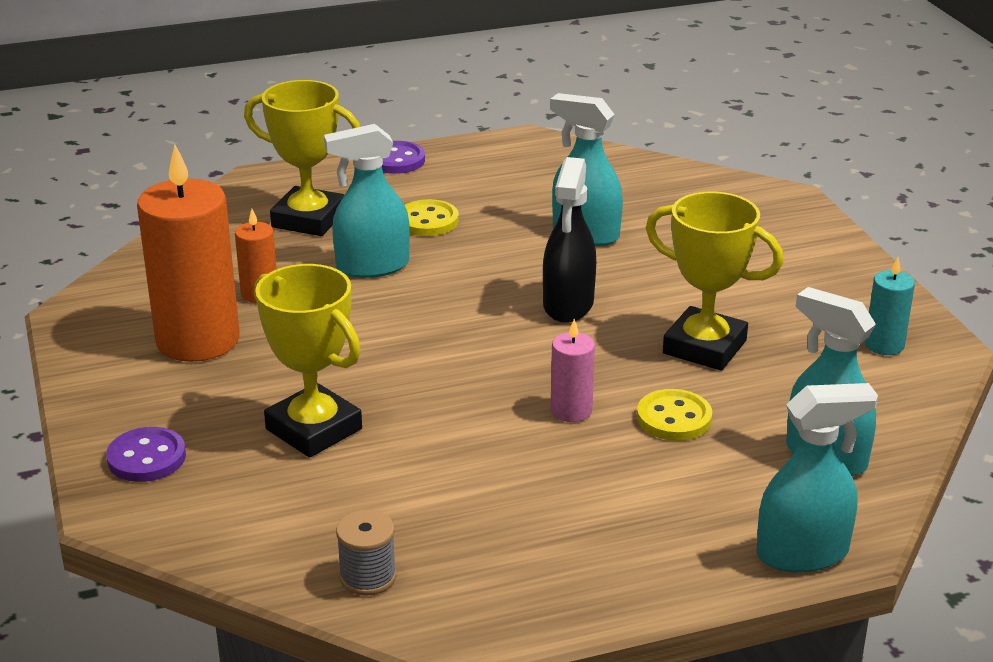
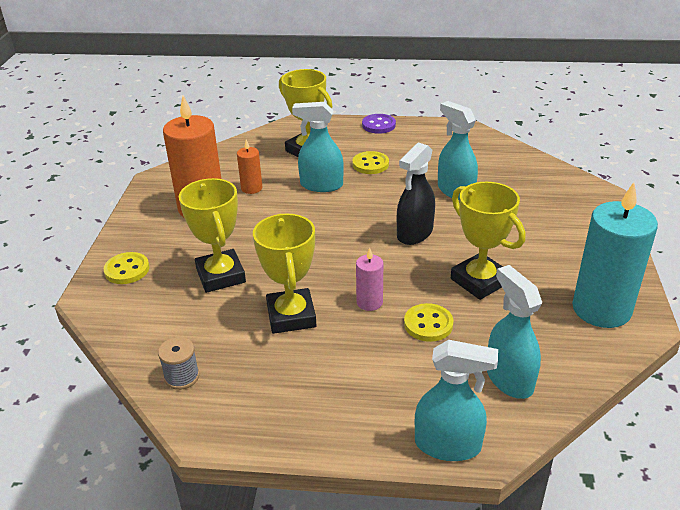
camera: 25 degrees right, 5 degrees up
(146, 458) = (127, 270): purple button -> yellow button
(469, 456) = (291, 316): none -> yellow trophy
(884, 345) = (601, 309): turquoise candle -> turquoise candle, size x2.12

